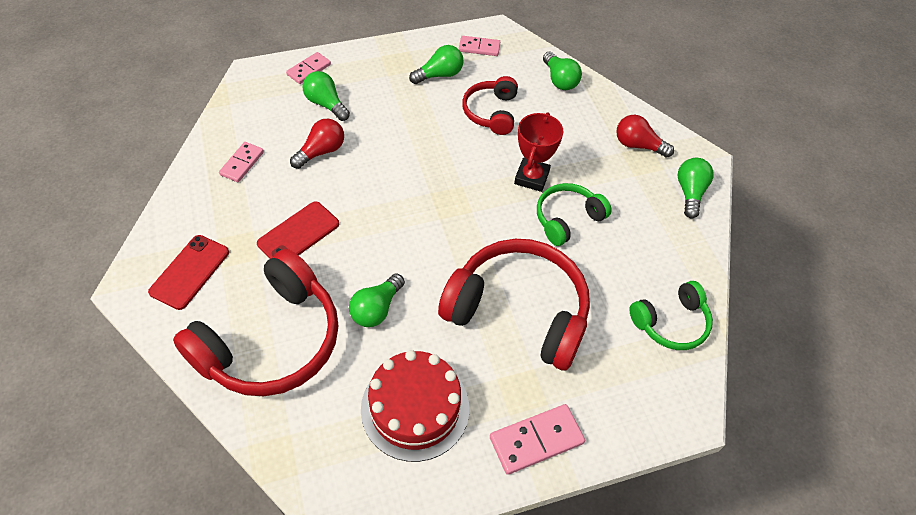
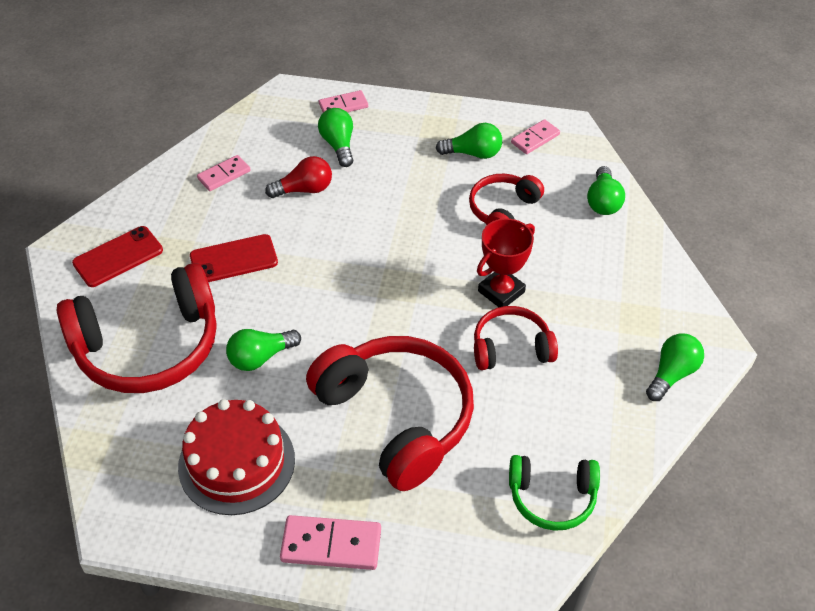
camera: 30 degrees right, 5 degrees down
(479, 48) = (535, 139): pink domino -> pink domino turned 75 degrees counterclockwise
(567, 219) = (511, 348): green headphones -> red headphones
(638, 145) = (646, 301): red light bulb -> none

